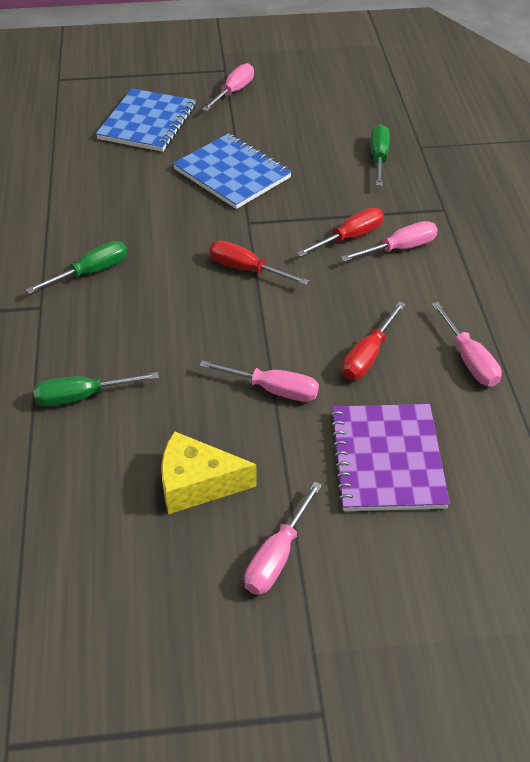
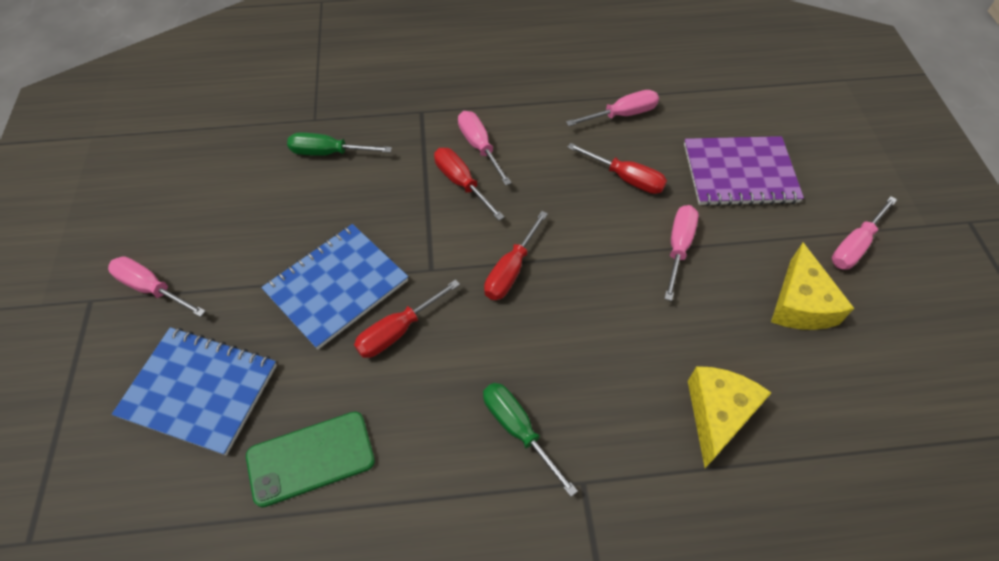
camera: 90 degrees left, 10 degrees up
(82, 396) = (717, 414): green screwdriver -> yellow cheese
(88, 174) = (311, 458): none -> green phone
(187, 207) = (398, 331): none -> red screwdriver
(277, 556) = (854, 246): pink screwdriver -> pink screwdriver turned 105 degrees clockwise

